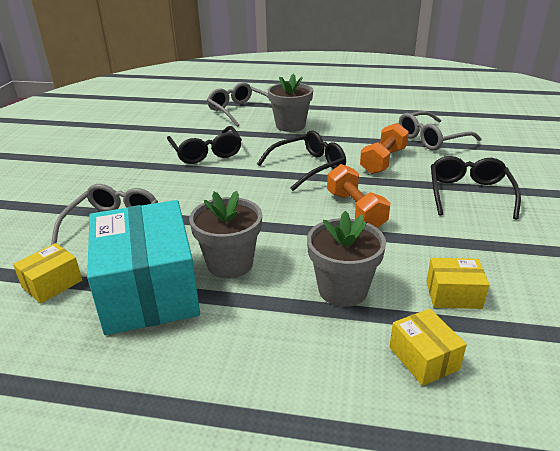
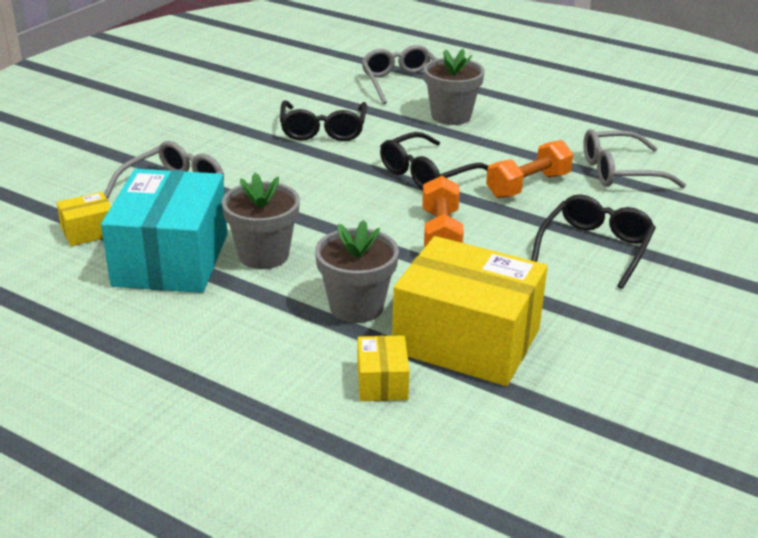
camera: 20 degrees right, 0 degrees up
(308, 167) = (428, 173): black glasses -> black glasses turned 150 degrees clockwise
(453, 295) = (466, 340): yellow box -> yellow box, size x2.26

